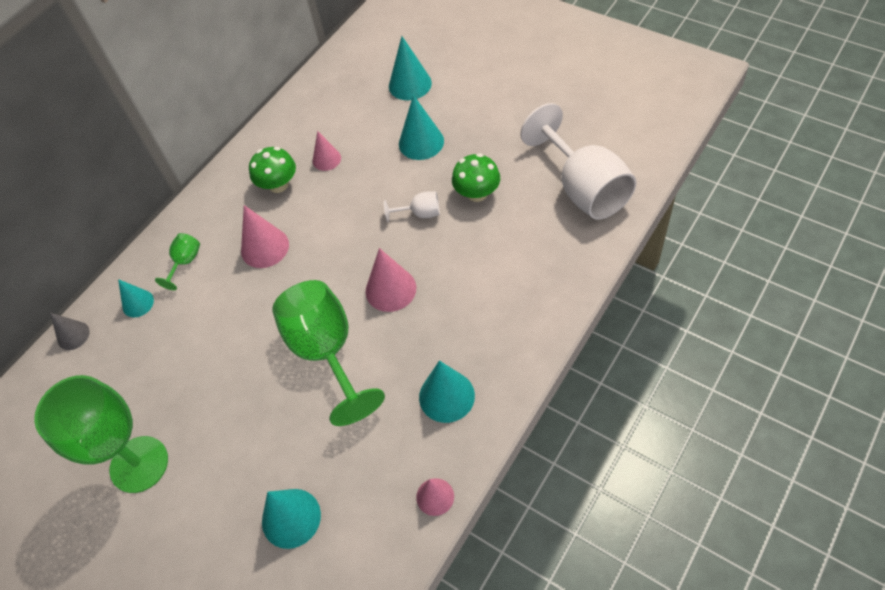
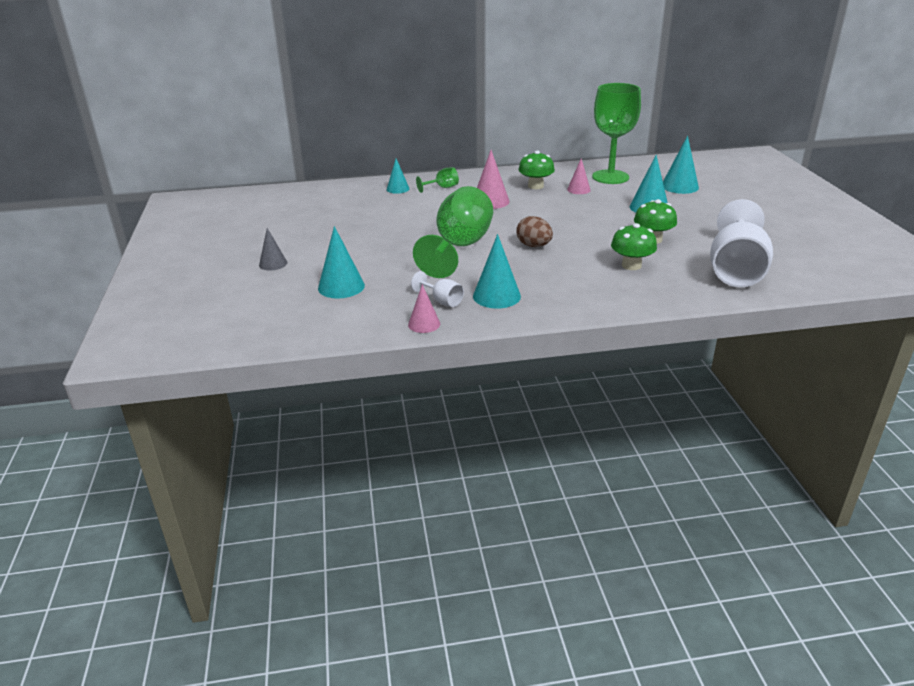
camera: 40 degrees right, 25 degrees down
(73, 335) = (353, 184): grey cone -> grey cone (273, 264)
(139, 464) = (309, 232): green goblet -> green goblet (610, 177)
(390, 289) = (534, 246): pink cone -> brown egg
(420, 213) = (601, 230): white goblet -> white goblet (442, 301)
(502, 249) = (631, 265): none -> green mushroom

